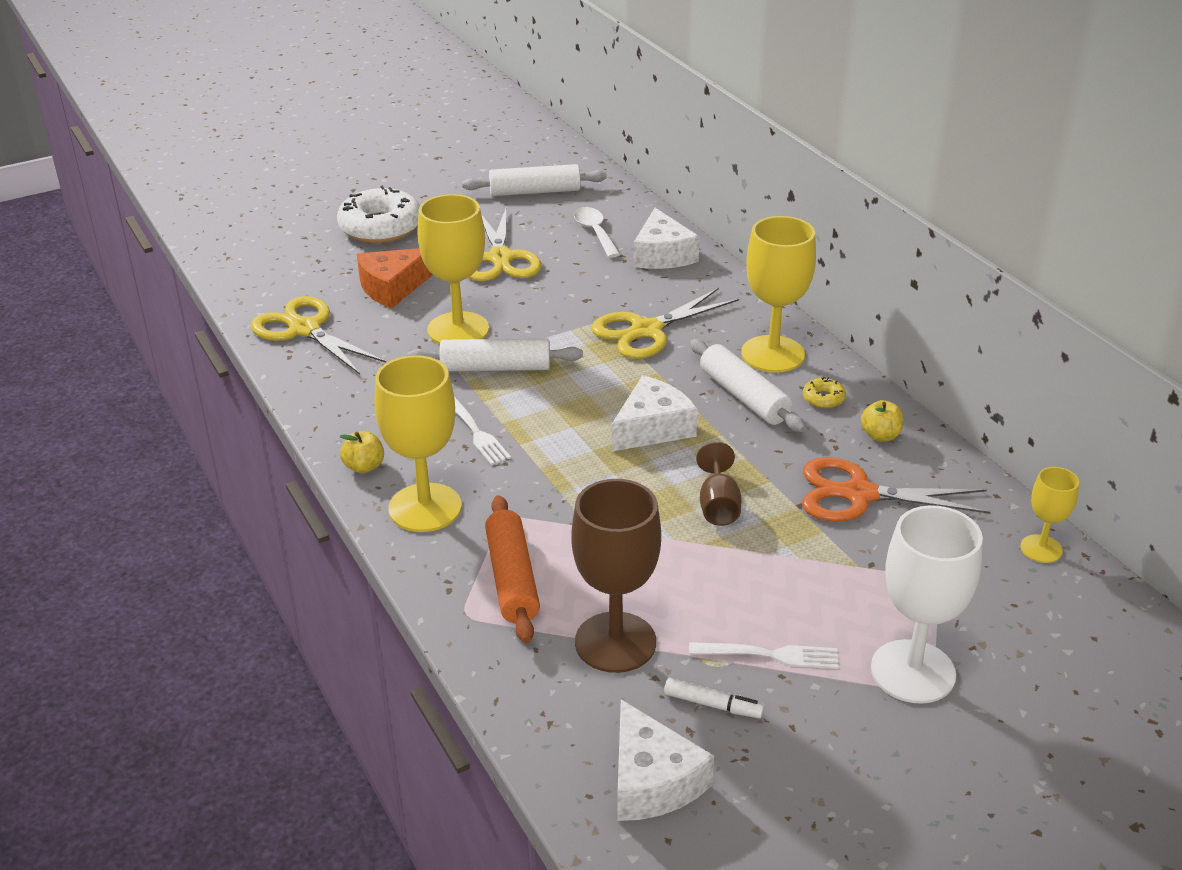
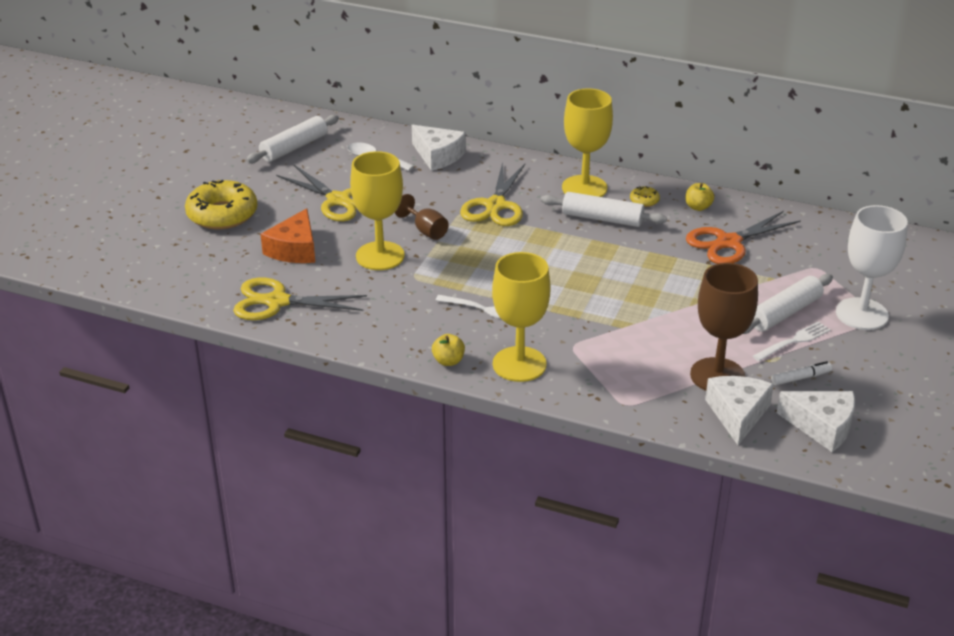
camera: 40 degrees left, 0 degrees up
(380, 227) = (222, 214): white donut -> yellow donut
(496, 368) = (439, 268): white rolling pin -> white rolling pin (785, 313)
(512, 579) = (622, 374): orange rolling pin -> none
(652, 428) = (578, 259): white cheese -> white cheese (737, 414)
(718, 506) = (670, 283): brown goblet -> brown goblet (426, 230)
(1041, 549) = (840, 228): yellow goblet -> none

